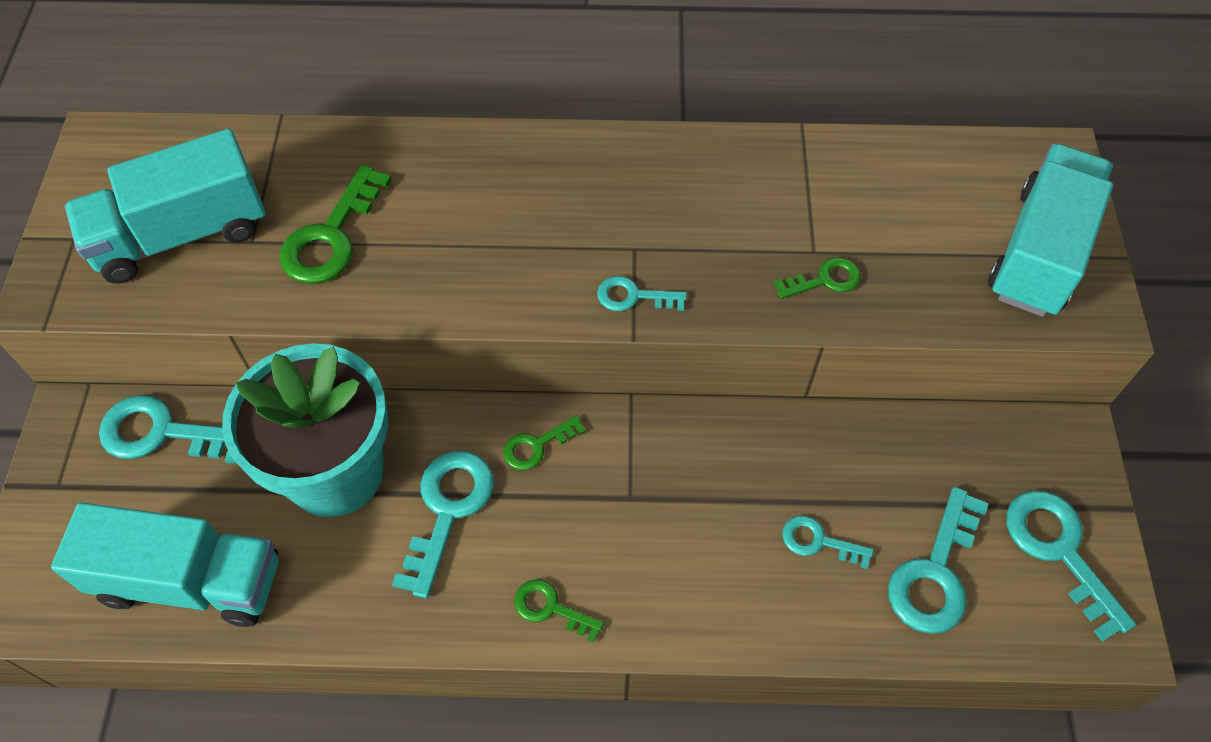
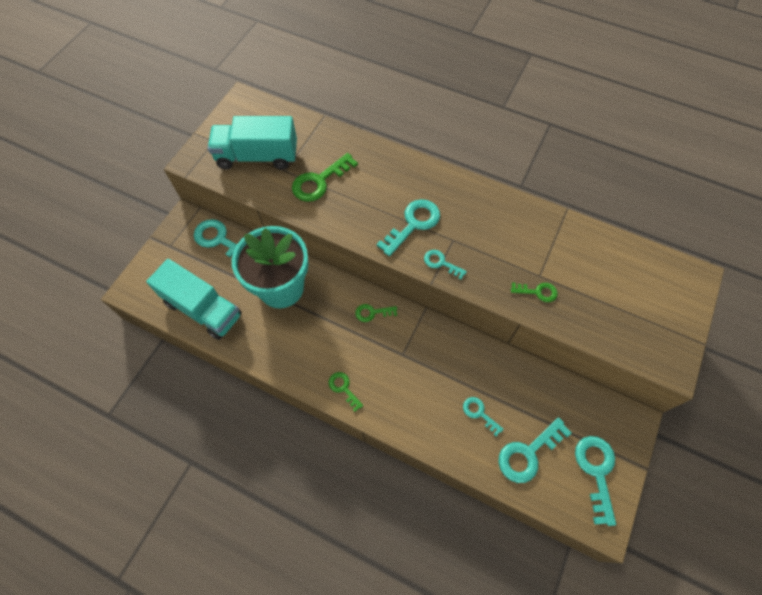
camera: 25 degrees right, 5 degrees up
(447, 510) = (320, 325): turquoise key -> turquoise key (413, 224)
(1038, 252) = (657, 322): turquoise truck -> none

